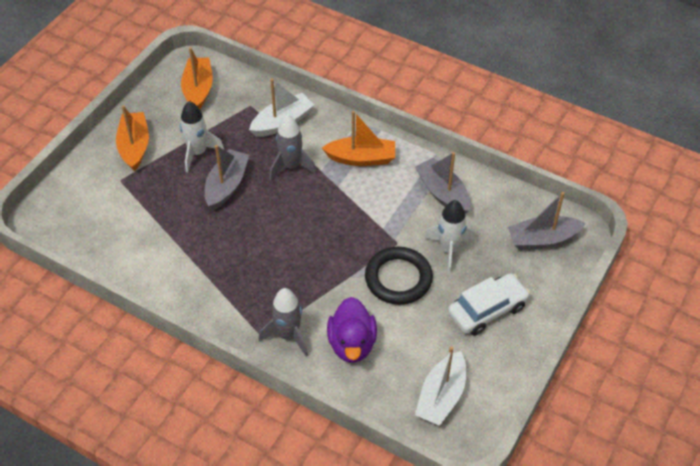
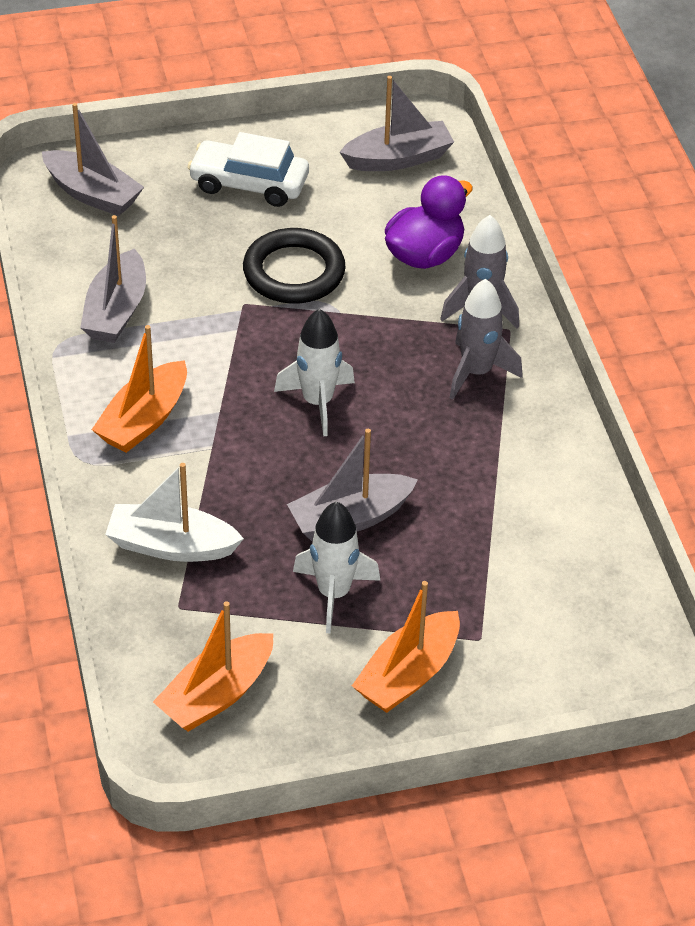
camera: 135 degrees left, 5 degrees down
(291, 166) = (240, 479): grey rocket -> grey rocket (476, 372)
(361, 158) = (144, 420): orange boat -> orange boat turned 105 degrees counterclockwise
(441, 396) = (398, 159): white boat -> grey boat
(449, 249) = (200, 257): white rocket -> white rocket (317, 402)

